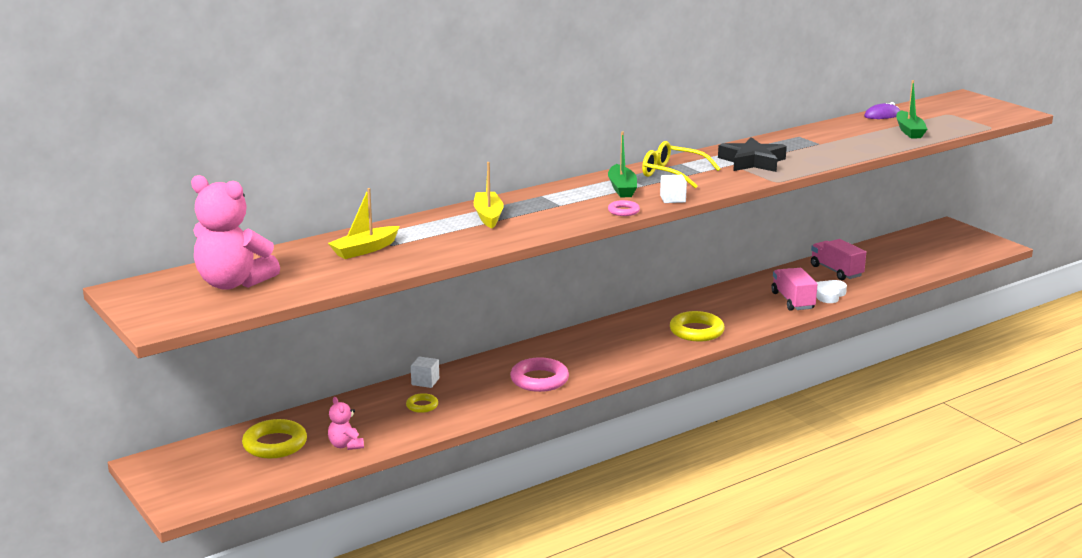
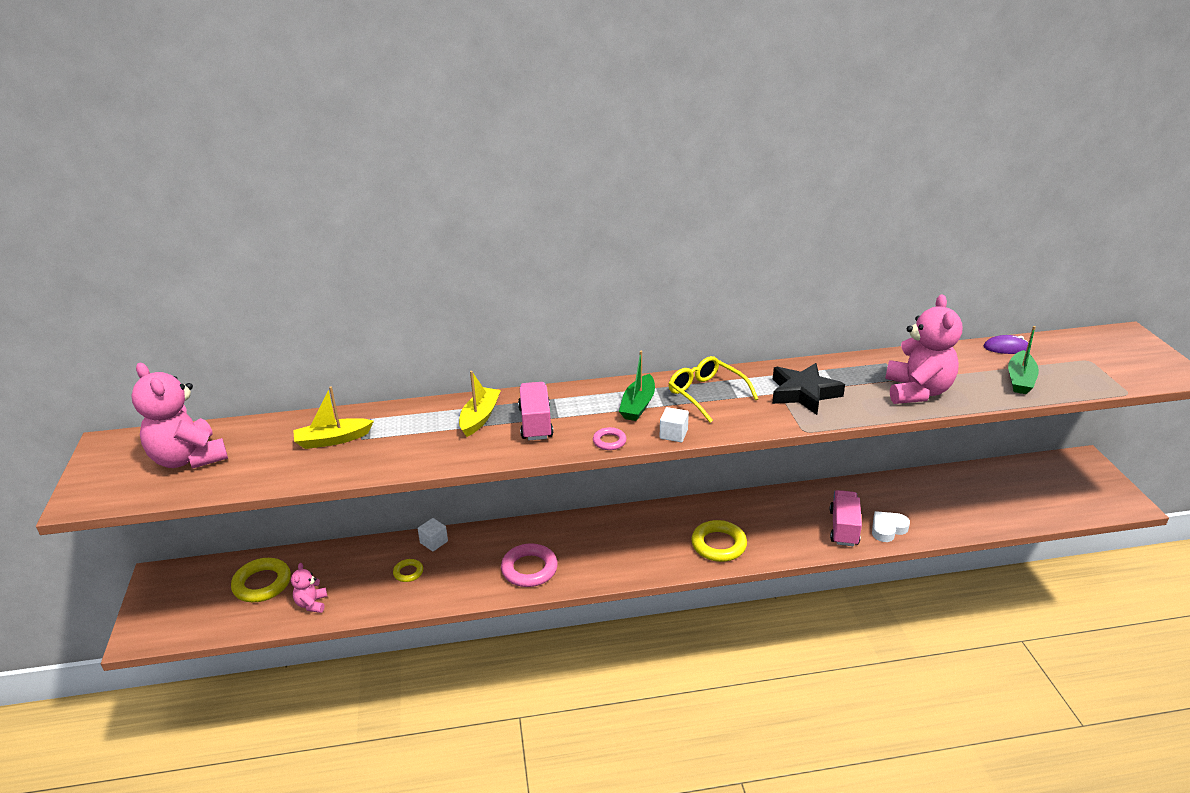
camera: 25 degrees right, 10 degrees up
(836, 271) = (917, 497): pink truck -> pink truck (535, 423)
(839, 148) = (917, 391): none -> pink teddy bear

